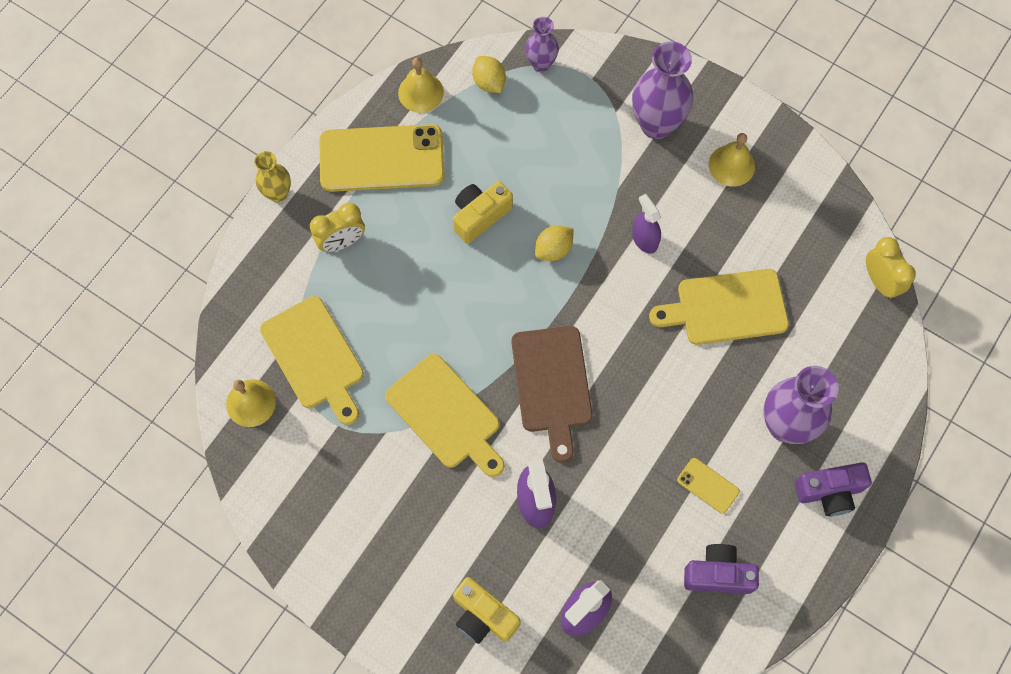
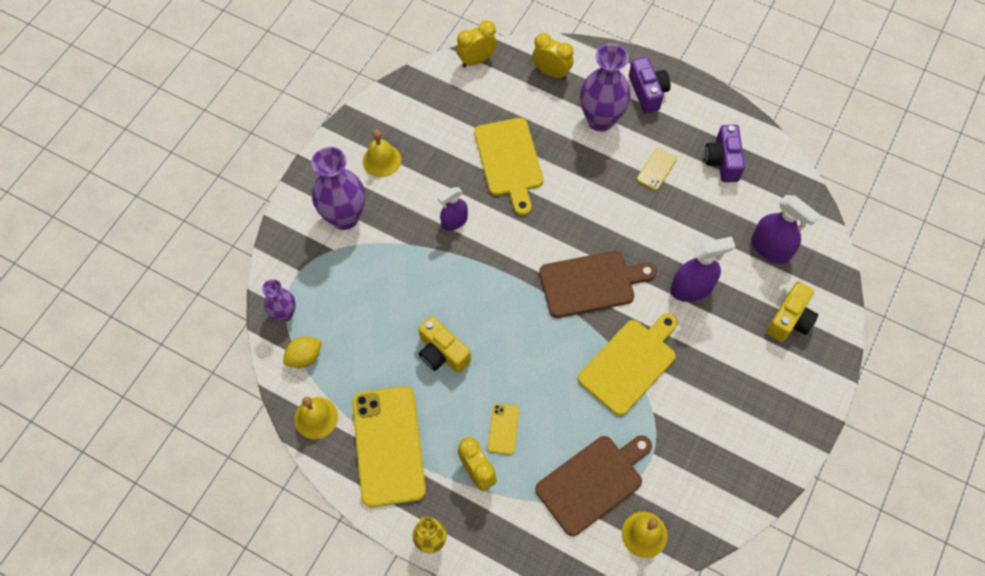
camera: 95 degrees left, 5 degrees down
(315, 357) = (593, 482): yellow cutting board -> brown cutting board
(385, 271) = (503, 429): none -> yellow phone
(553, 249) = (469, 290): yellow lemon -> none
(861, 372) = (551, 72): none -> yellow clock

